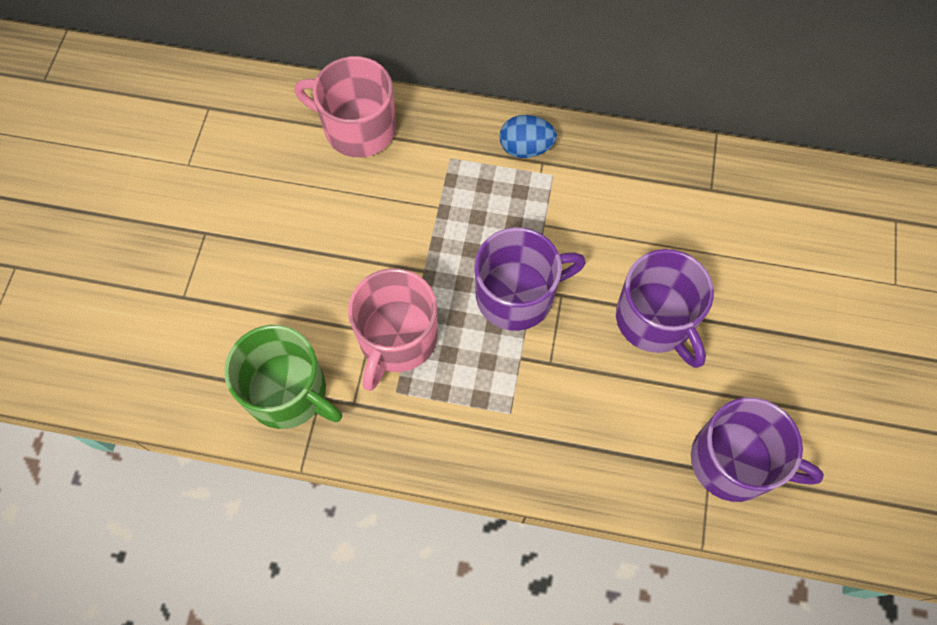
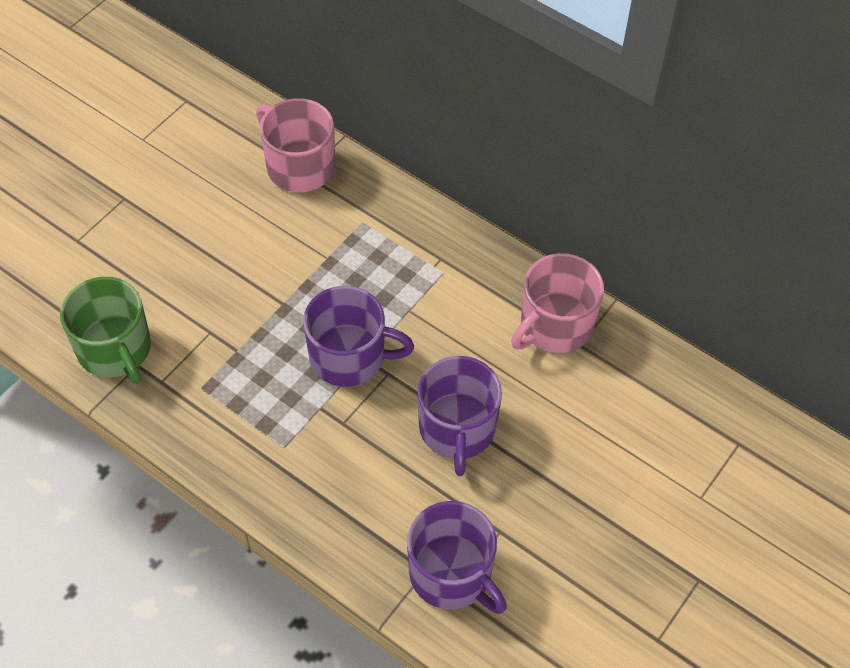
camera: 25 degrees right, 10 degrees down
(397, 339) = (227, 347): pink mug -> pink mug (555, 325)
(525, 148) = (433, 241): blue egg -> none

